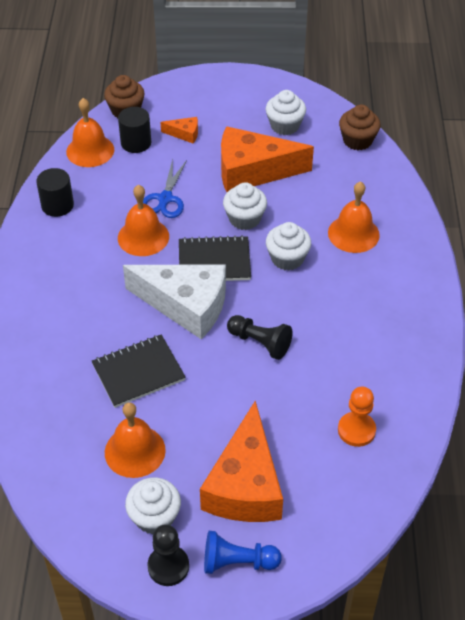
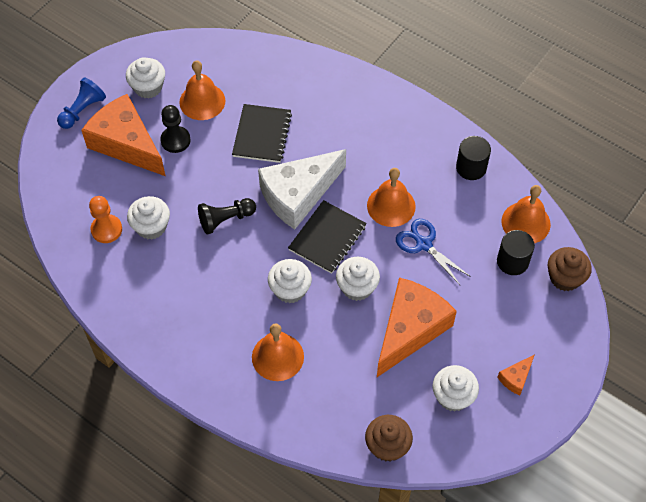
camera: 125 degrees right, 10 degrees up
(168, 566) = (111, 77): black pawn -> black pawn (175, 140)
(184, 134) = (499, 306): orange cheese -> orange cheese (516, 378)
(320, 395) = (151, 226): none -> white cupcake

